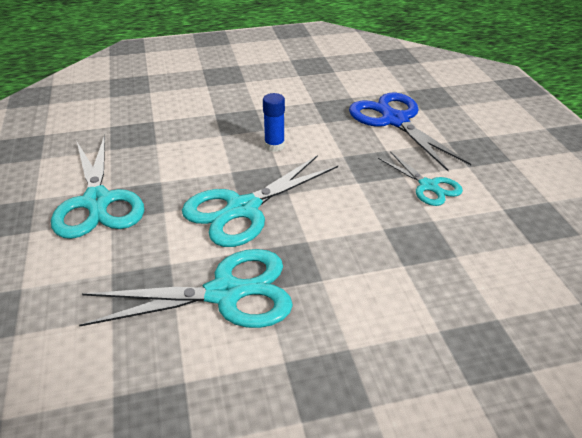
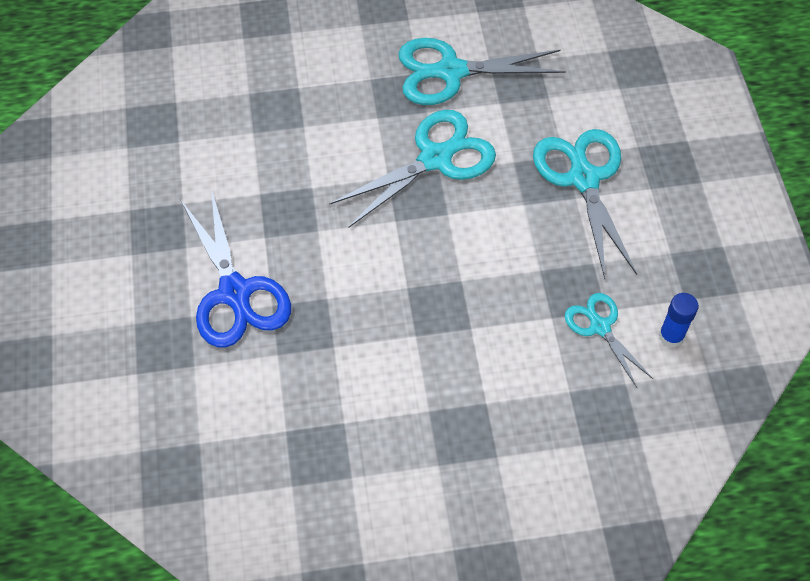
camera: 175 degrees left, 20 degrees up
(274, 146) = (396, 254): blue glue stick -> blue glue stick (671, 336)
(428, 186) = (239, 176): turquoise scissors -> turquoise scissors (600, 327)

